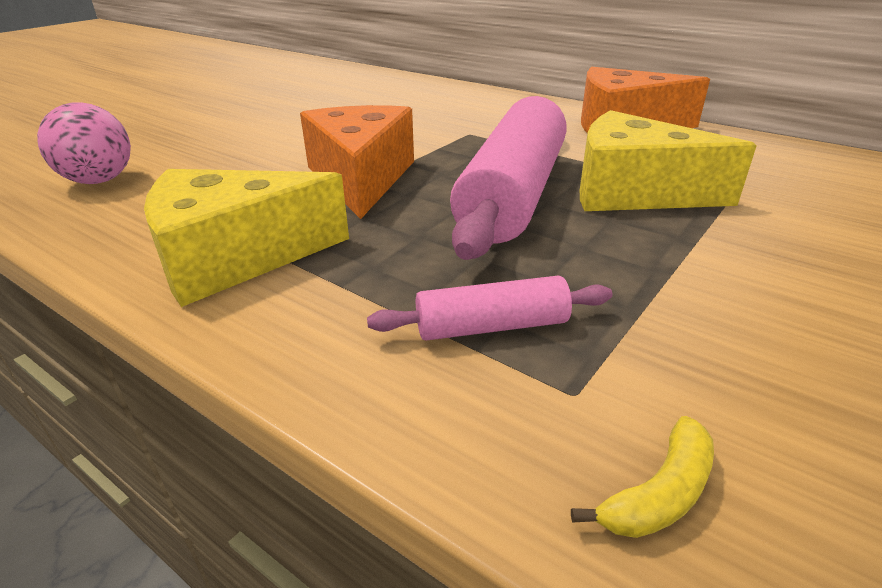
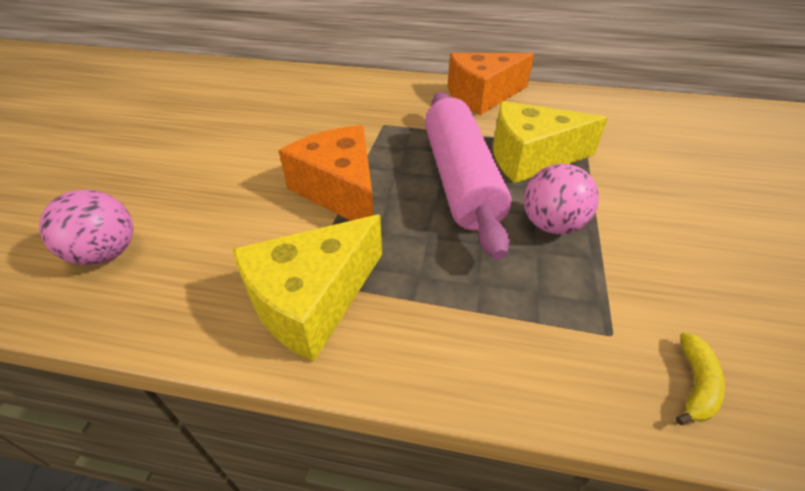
camera: 25 degrees left, 10 degrees up
(491, 326) = (533, 301): pink rolling pin -> none
(596, 261) = (551, 225): none -> pink ball

